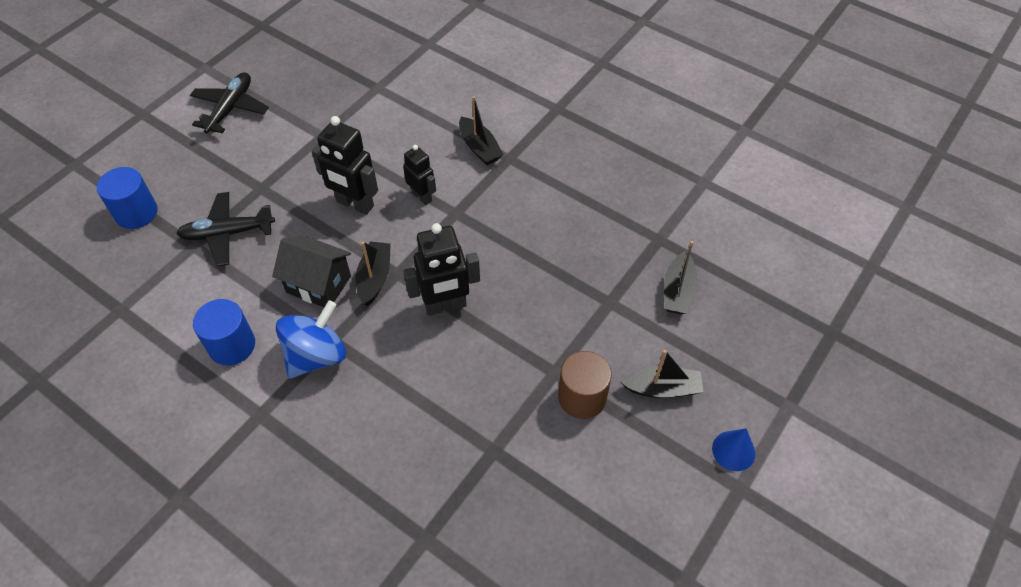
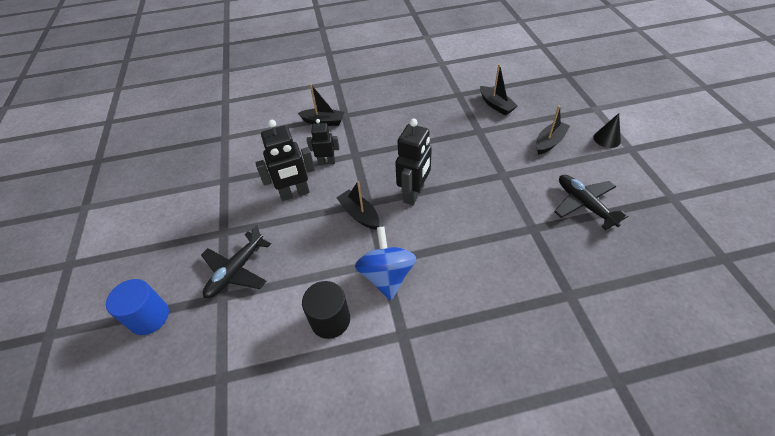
camera: 45 degrees left, 5 degrees down
(230, 108) = (138, 212): black plane -> black plane (584, 205)
(232, 345) = (330, 320): blue cylinder -> black cylinder
(318, 284) = (333, 244): black house -> none
(582, 397) = (529, 173): brown cylinder -> none
(733, 450) = (607, 139): blue cone -> black cone

